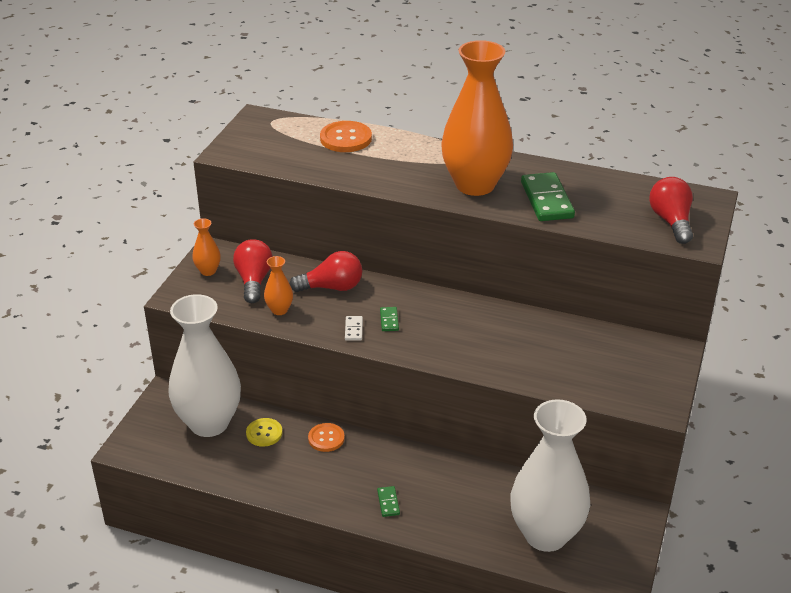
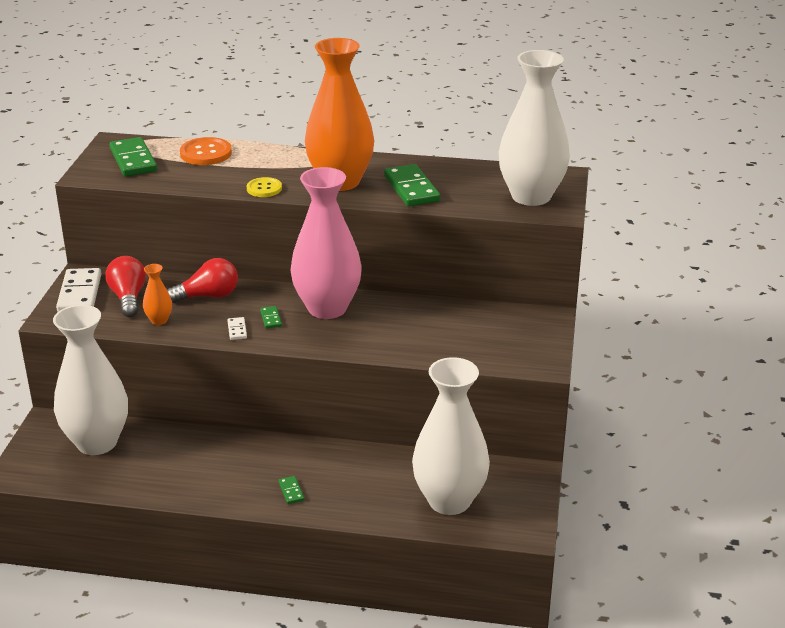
camera: 10 degrees left, 5 degrees down
(208, 271) = (79, 293): orange vase -> white domino
(264, 433) = (155, 445): yellow button -> yellow button (264, 188)
(273, 140) = (133, 160): none -> green domino
(326, 438) = (219, 443): orange button -> none
(447, 314) = (327, 308): none -> pink vase
(671, 221) = (531, 196): red light bulb -> white vase

